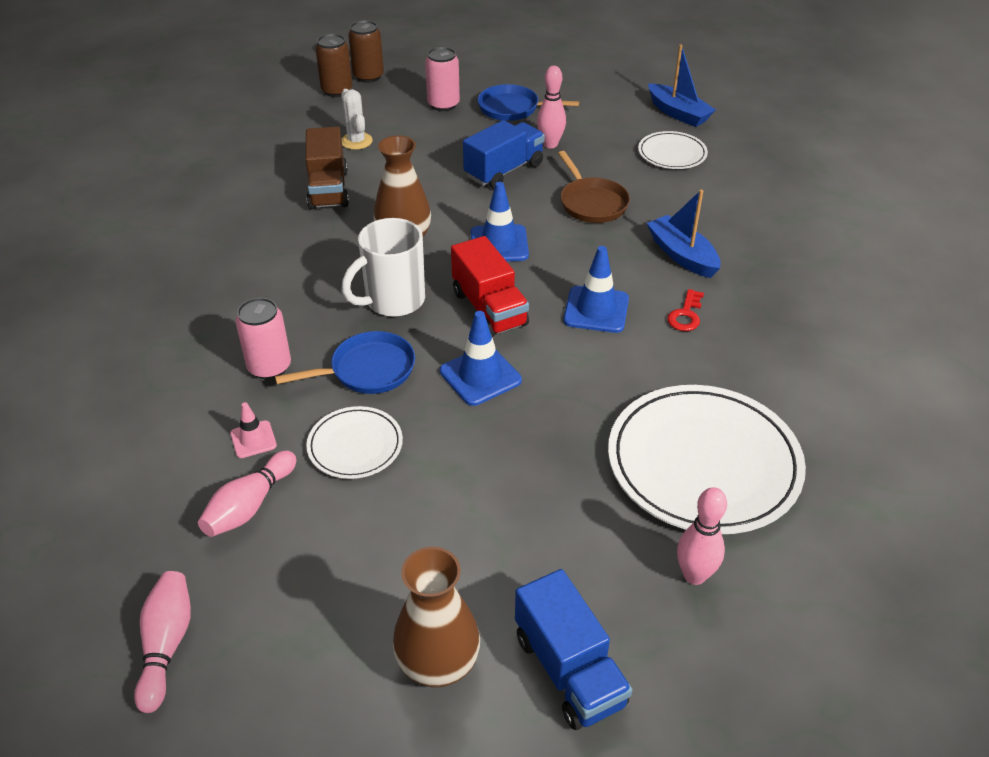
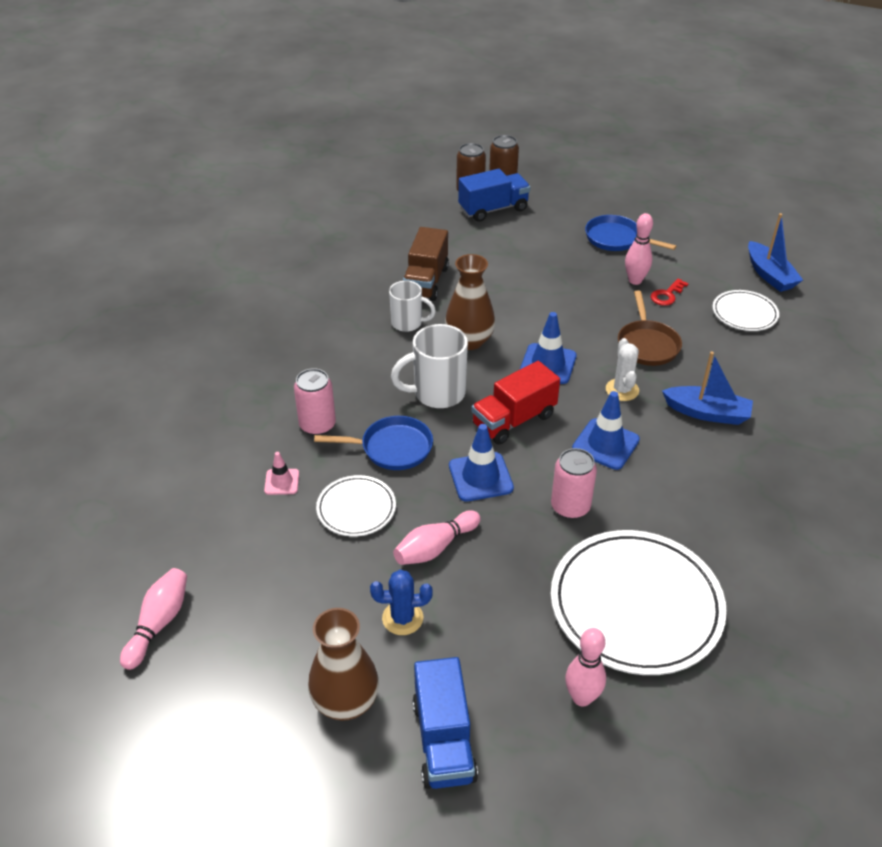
camera: 20 degrees right, 0 degrees up
(250, 505) = (258, 534): pink bowling pin -> pink bowling pin (435, 547)
(327, 236) = (408, 323): none -> white mug
(356, 141) = (467, 242): white cactus -> white cactus (622, 390)
(443, 104) = (556, 223): pink can -> pink can (570, 507)
(462, 550) = (402, 618): none -> blue cactus
(489, 308) = (514, 420): red truck -> red truck turned 60 degrees clockwise
(504, 170) = (582, 297): blue truck -> blue truck (493, 209)
(682, 255) = (707, 413): blue boat -> blue boat turned 120 degrees clockwise
(686, 315) = (684, 469): red key -> red key (667, 295)

